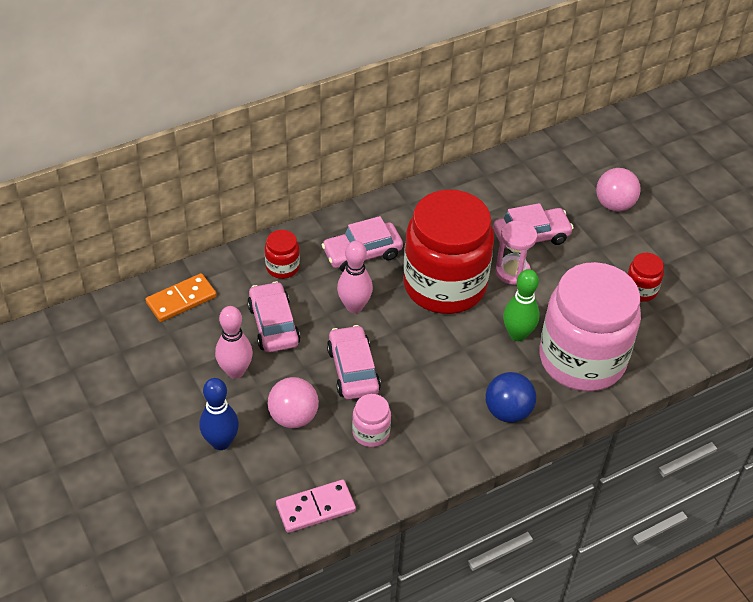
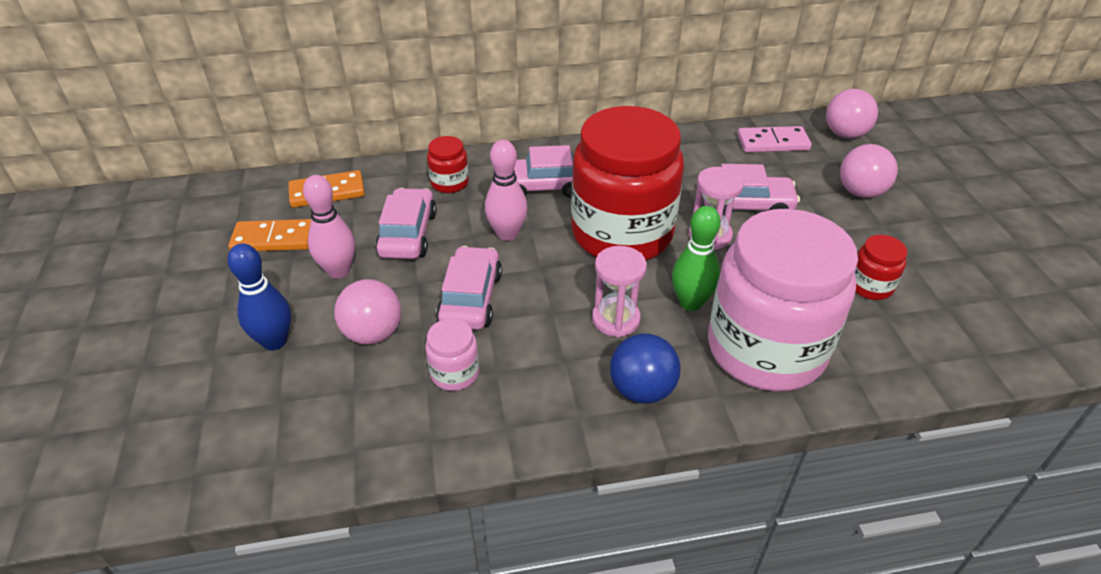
camera: 20 degrees right, 5 degrees down
(163, 355) = (273, 239): none -> orange domino
(316, 508) = (336, 448): pink domino -> pink domino (773, 143)
(468, 361) = (616, 319): none -> pink hourglass
(588, 147) = (845, 134): none -> pink ball

